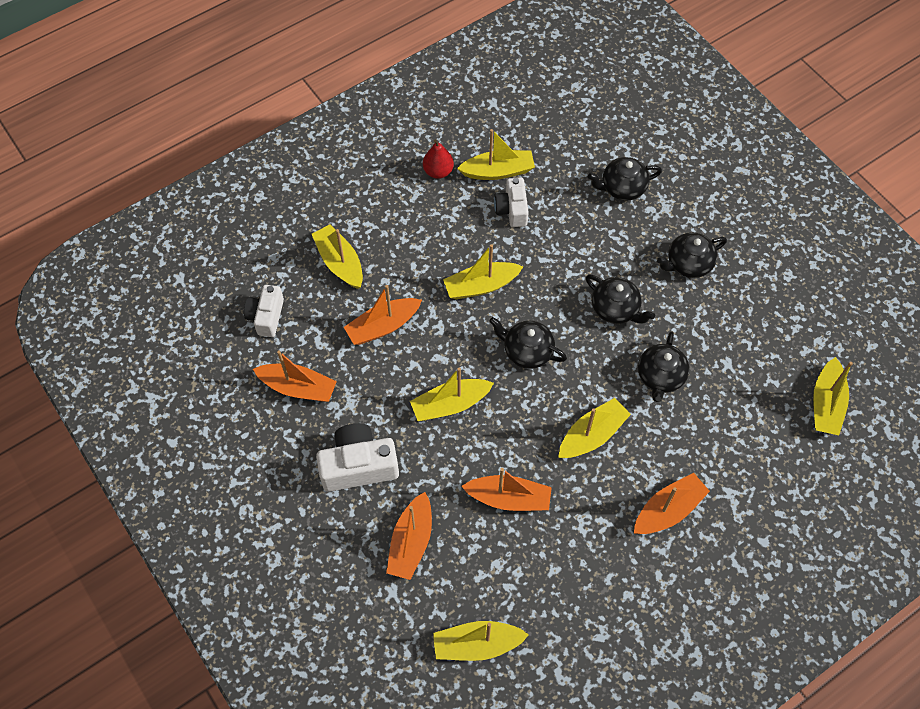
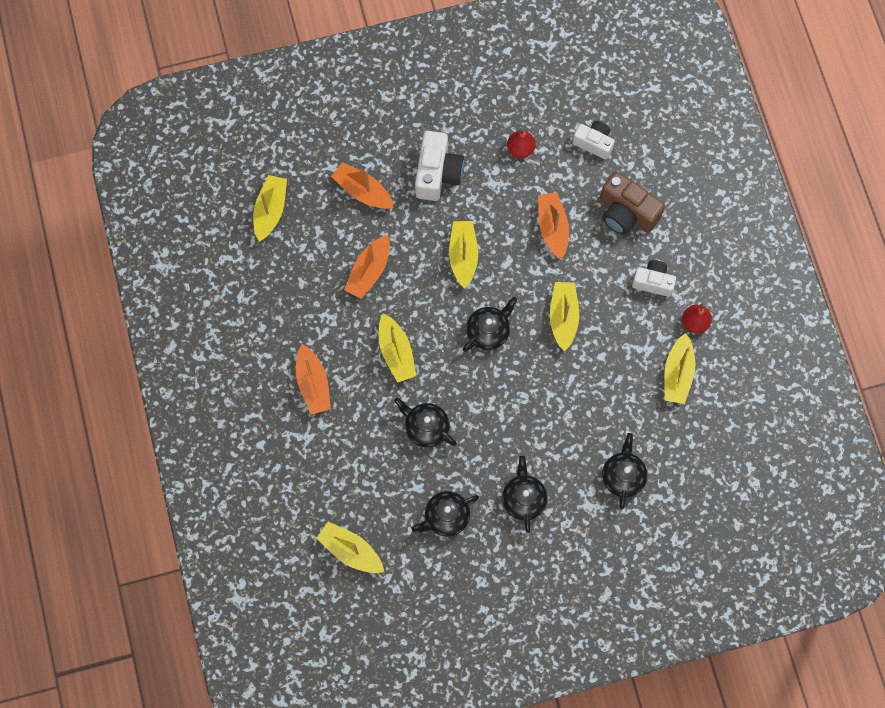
camera: 110 degrees right, 10 degrees up
(298, 387) = (520, 149): orange boat -> red pear
(340, 262) = (626, 213): yellow boat -> brown camera
(512, 209) = (632, 371): white camera -> white camera (653, 282)
(615, 309) = (501, 418): black teapot -> black teapot (446, 517)

